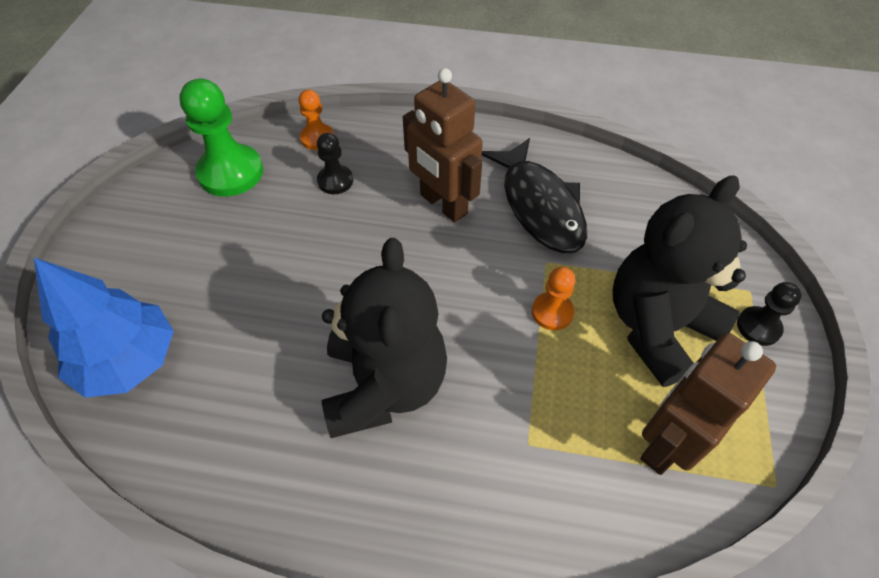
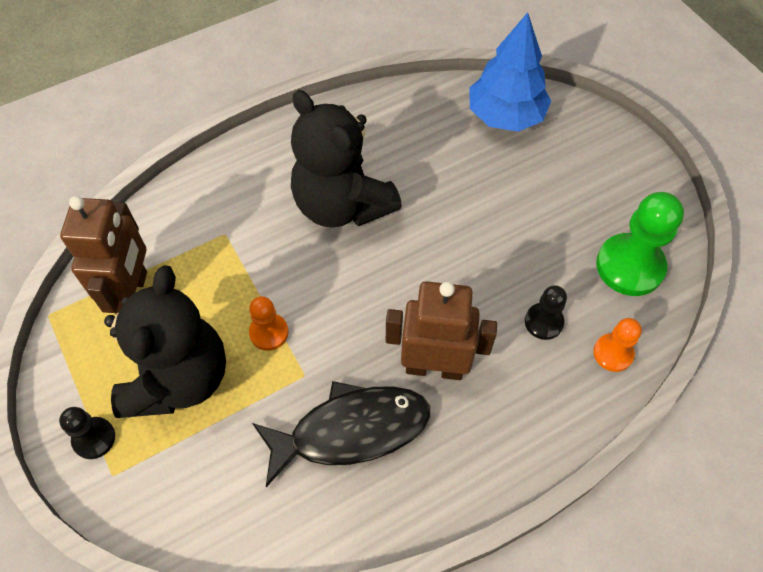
camera: 140 degrees right, 5 degrees up
(539, 206) = (351, 430): black fish -> black fish turned 135 degrees clockwise

